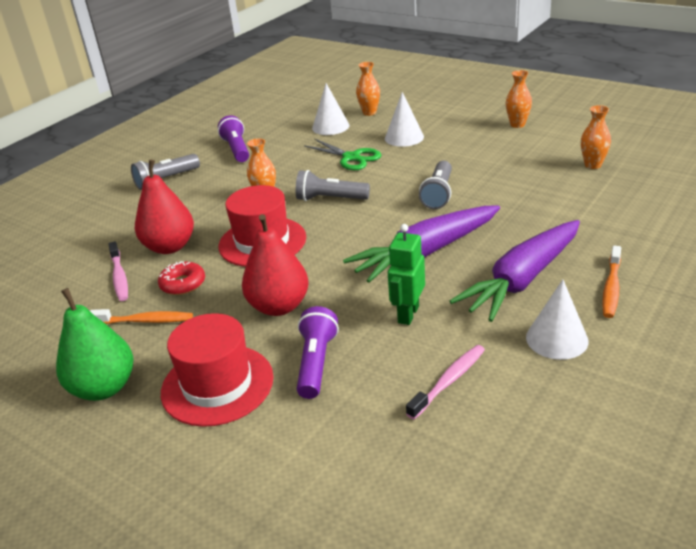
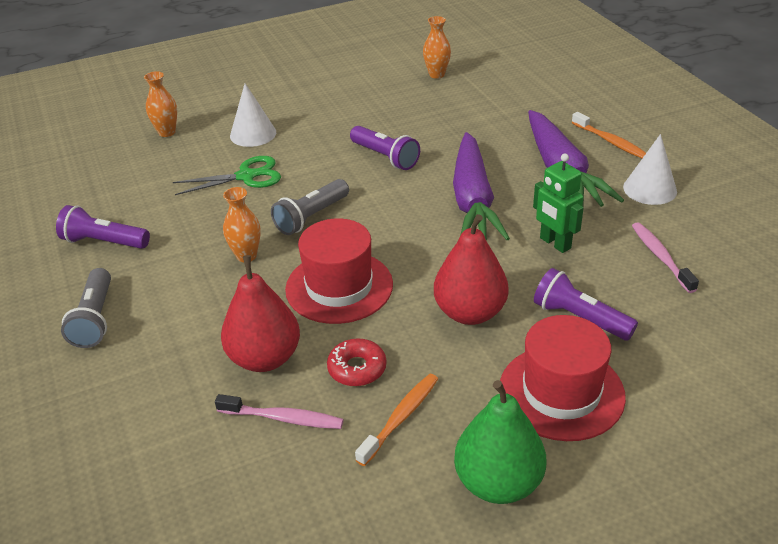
camera: 60 degrees left, 5 degrees up
(330, 126) = (157, 164): white cone -> none
(438, 194) = (385, 157): grey flashlight -> purple flashlight
(517, 124) = (321, 74): orange vase -> none

